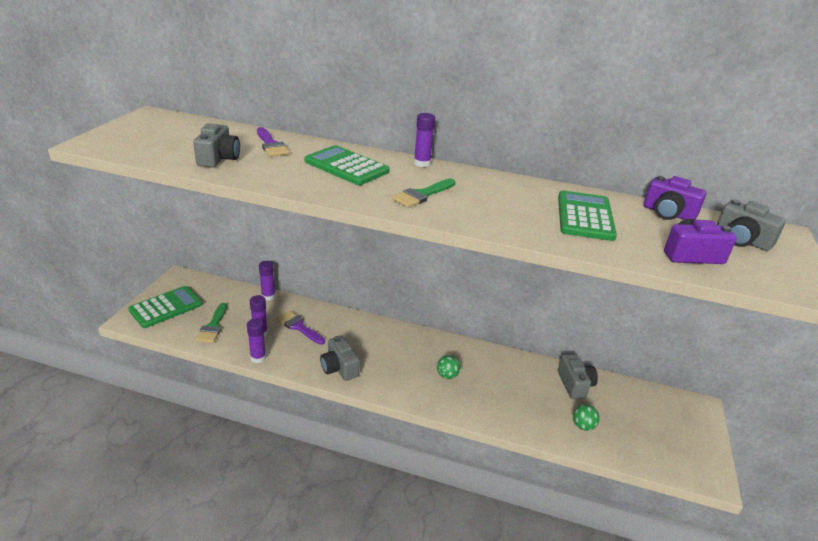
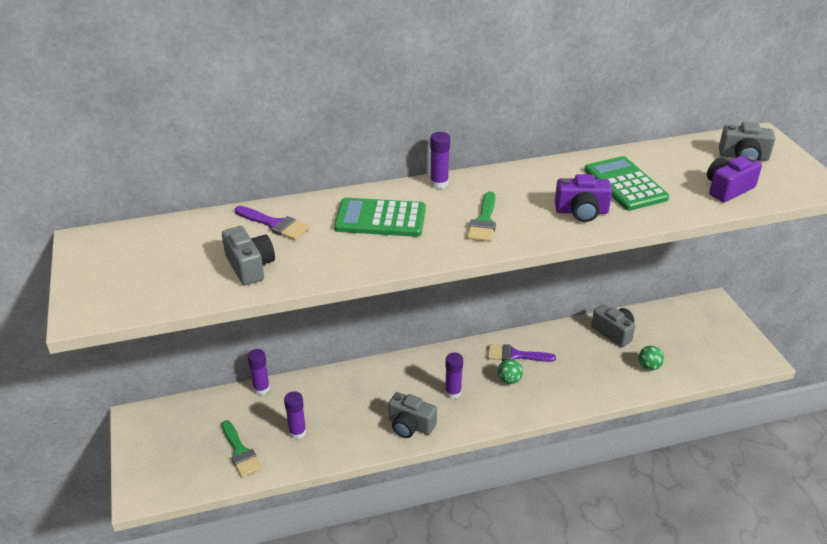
camera: 30 degrees left, 5 degrees up
(166, 307) = (163, 459): green calculator -> none
(258, 357) = (323, 458): purple glue stick -> purple glue stick (453, 392)
(299, 327) = (329, 405): purple brush -> purple brush (515, 355)
(668, 213) = (675, 152): purple camera -> purple camera (581, 211)

